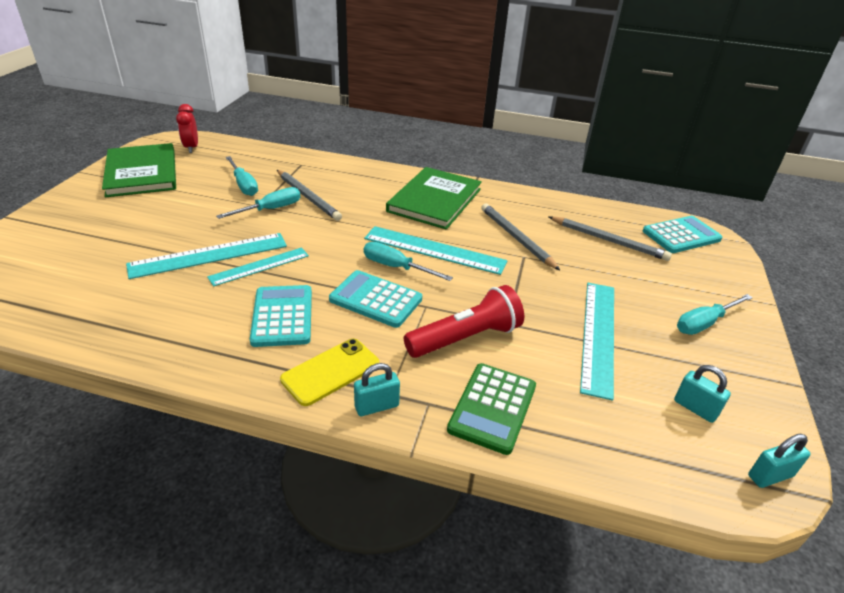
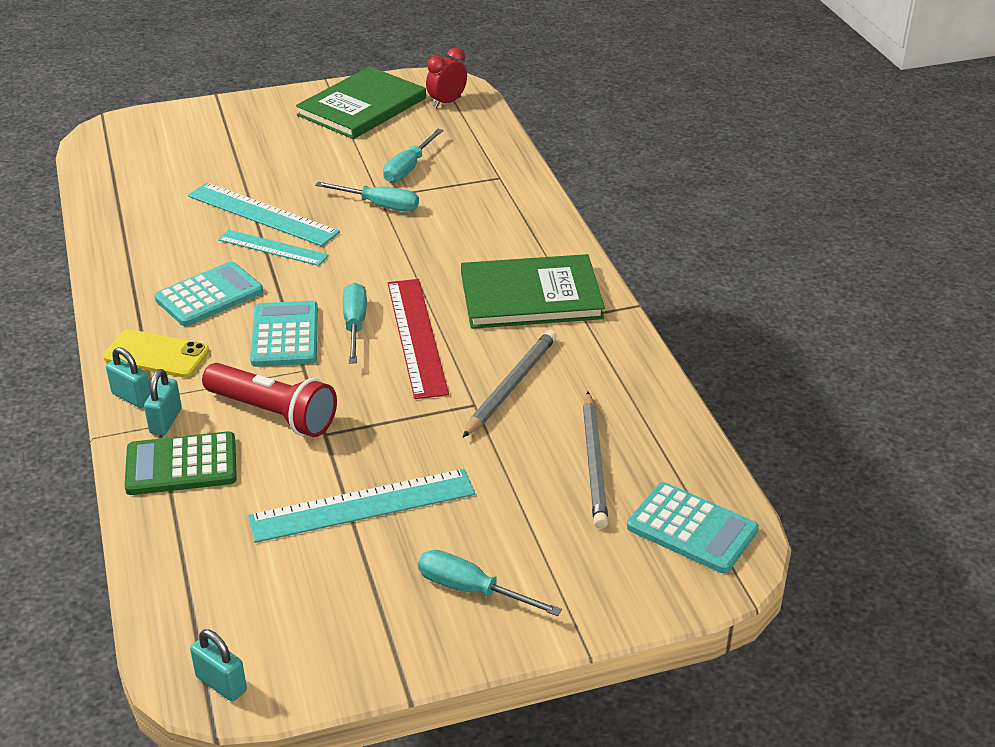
camera: 60 degrees right, 0 degrees up
(307, 197) = (431, 214): grey pencil -> none
(434, 250) = (417, 336): turquoise ruler -> red ruler
(695, 408) = (290, 608): turquoise padlock -> turquoise padlock (166, 421)

